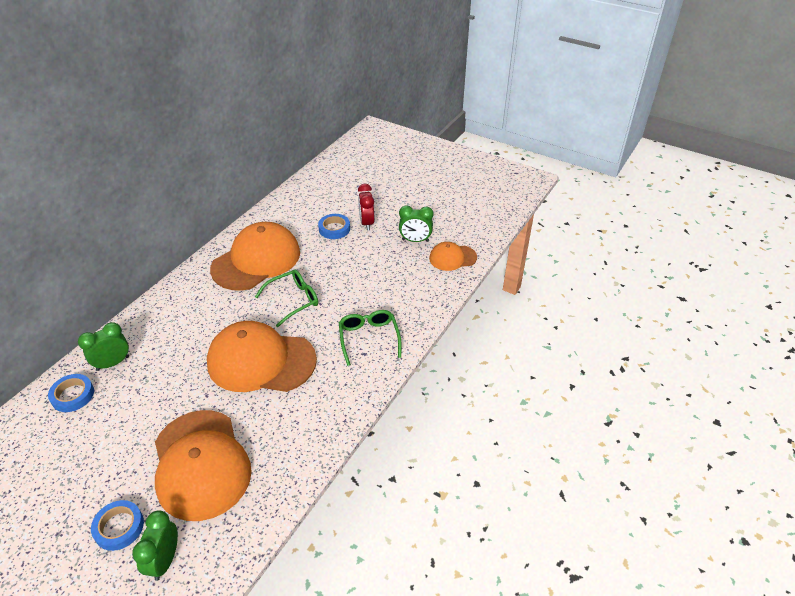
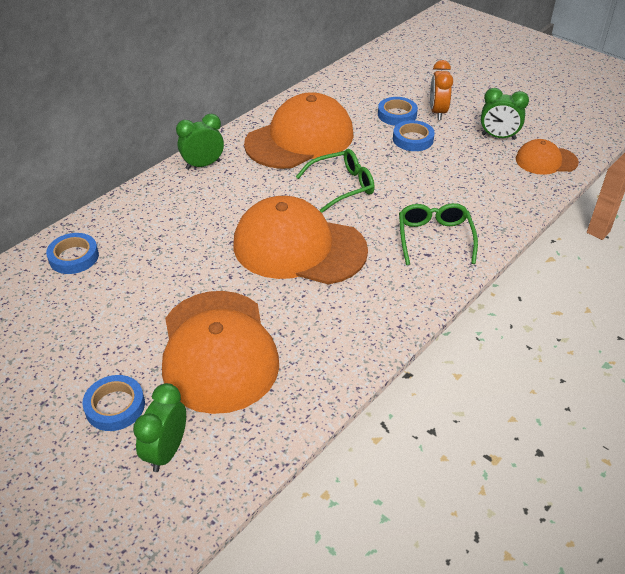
camera: 10 degrees right, 0 degrees up
(113, 363) = (122, 229): green clock -> green clock (203, 165)
(348, 250) = (413, 139): none -> blue tape
(366, 223) = (437, 112): red clock -> orange clock

